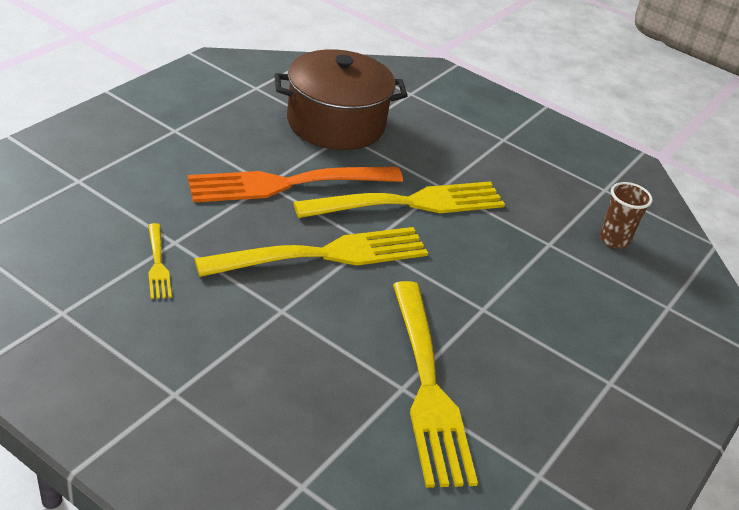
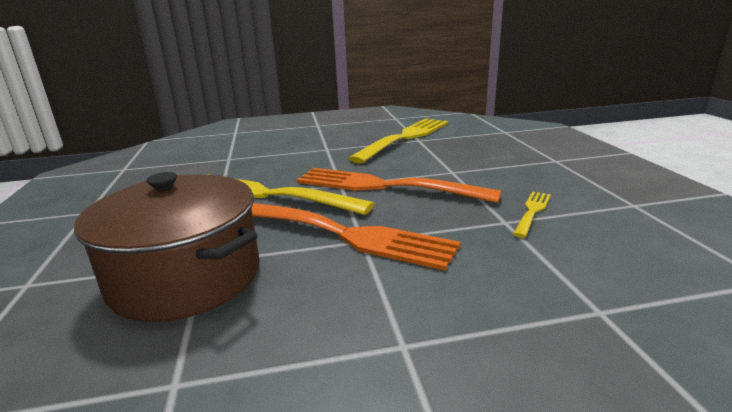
camera: 130 degrees left, 15 degrees down
(322, 255) = (386, 186): yellow fork -> orange fork
(614, 240) = (190, 152): brown cup -> none

